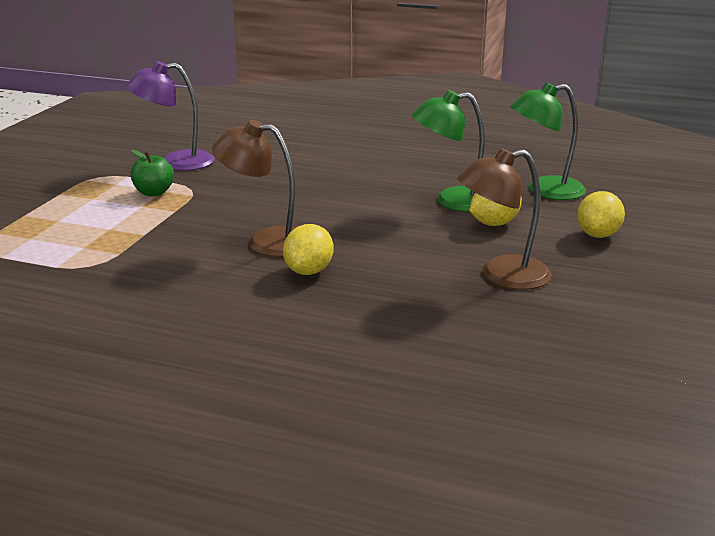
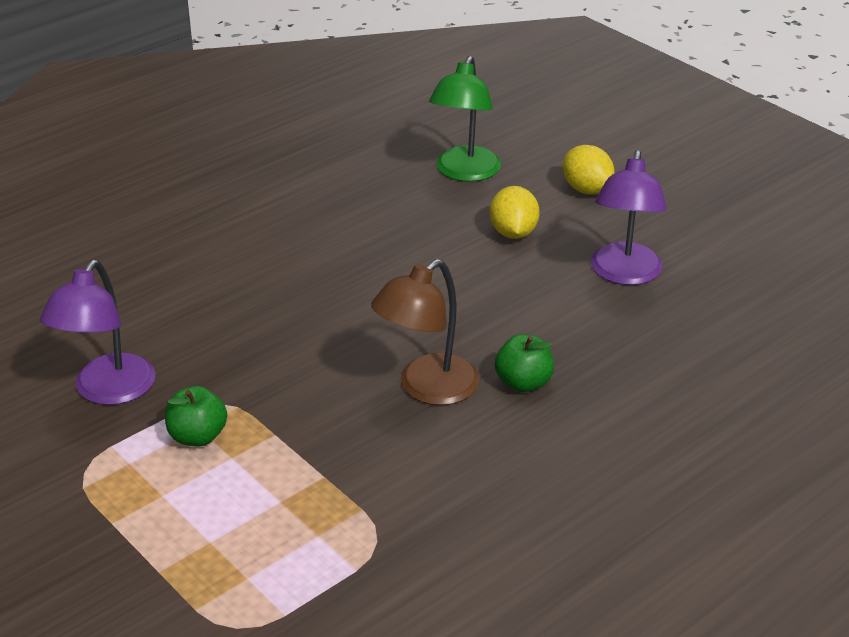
camera: 60 degrees left, 10 degrees up
(309, 271) = (523, 383): yellow lemon -> green apple
(452, 201) = (437, 235): green lamp -> none
(501, 276) = (624, 274): brown lamp -> purple lamp

